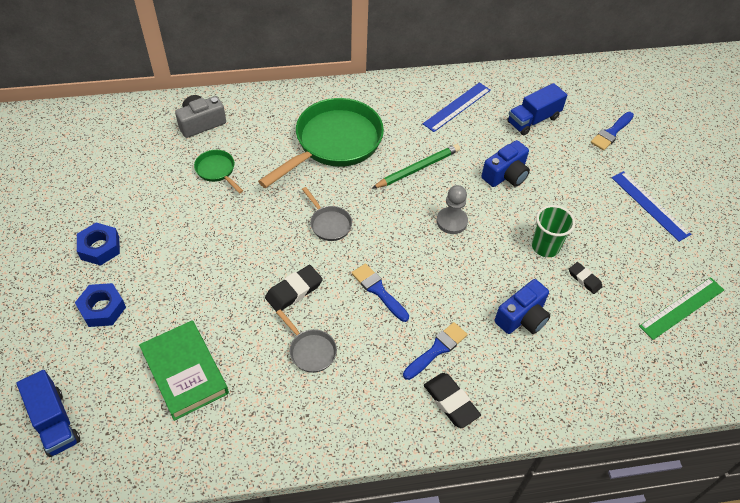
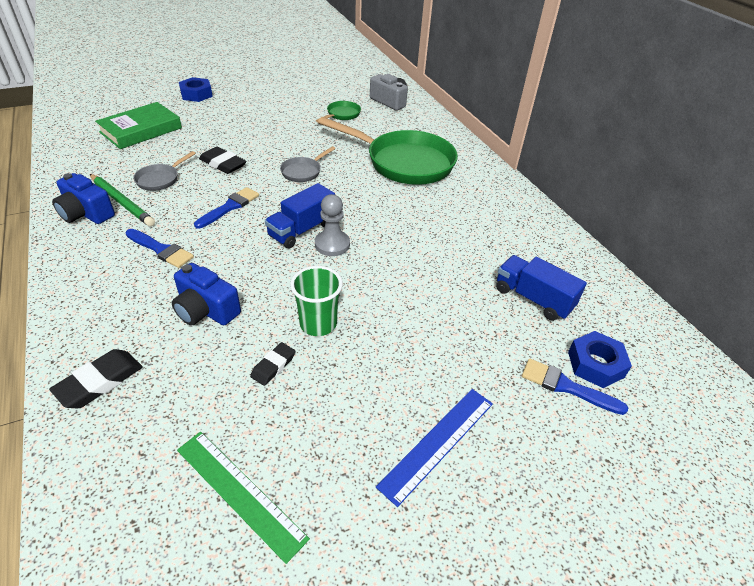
camera: 75 degrees right, 10 degrees down
(54, 422) = (104, 94): blue truck -> blue truck (302, 230)
(100, 248) = (250, 85): blue nut -> blue nut (595, 364)
(418, 168) = (398, 214): green pencil -> green pencil (122, 202)
(451, 402) = (97, 265): black eraser -> black eraser (100, 382)
(457, 107) = (509, 233): blue ruler -> none
(505, 175) = (421, 280): blue camera -> blue camera (86, 213)

